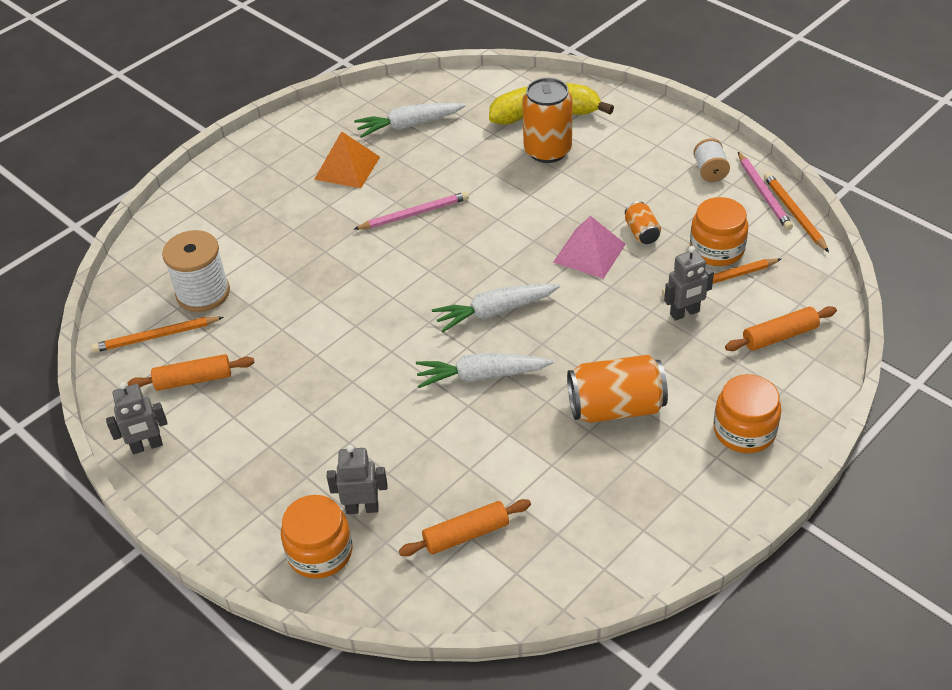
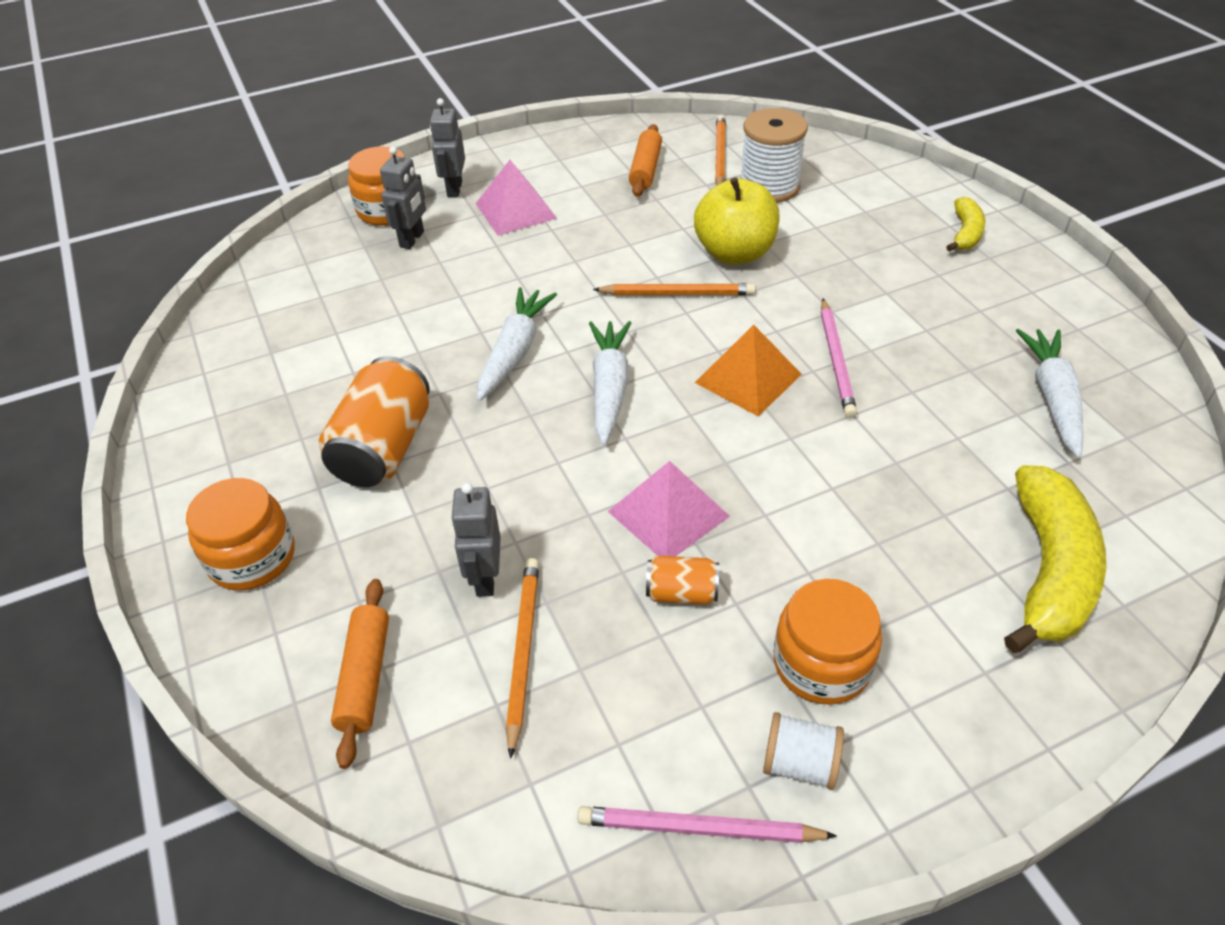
camera: 110 degrees right, 0 degrees up
(147, 446) = (580, 139): grey robot -> grey robot (454, 189)
(241, 179) = (965, 233): none -> yellow banana
(290, 449) = (515, 210): none -> pink pyramid
(308, 290) = (735, 253): none -> yellow apple
(347, 167) = (962, 320): orange pyramid -> orange pyramid (748, 378)
(466, 534) = (326, 293): orange rolling pin -> none
(547, 150) = (939, 542): orange can -> none
(716, 249) = (592, 679): orange jar -> orange jar (821, 663)
(794, 213) = (618, 854): orange pencil -> orange pencil (677, 293)

